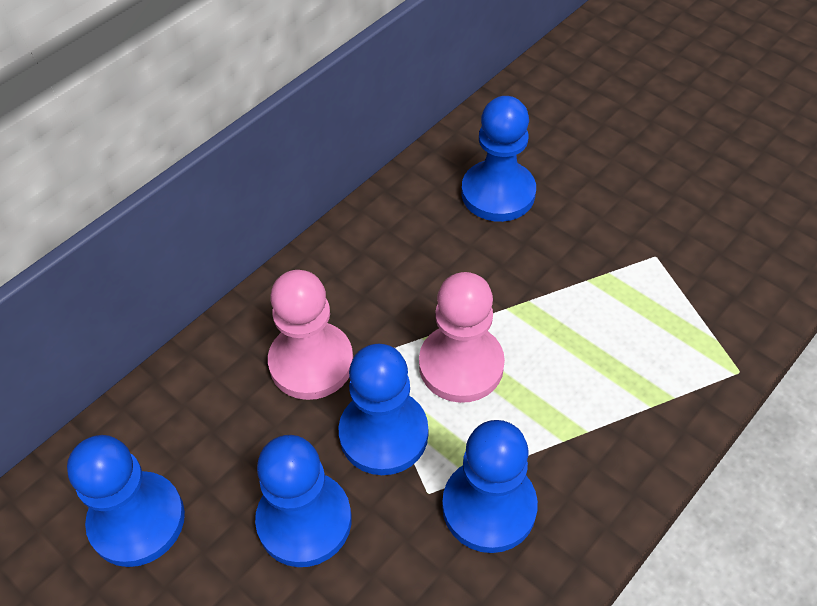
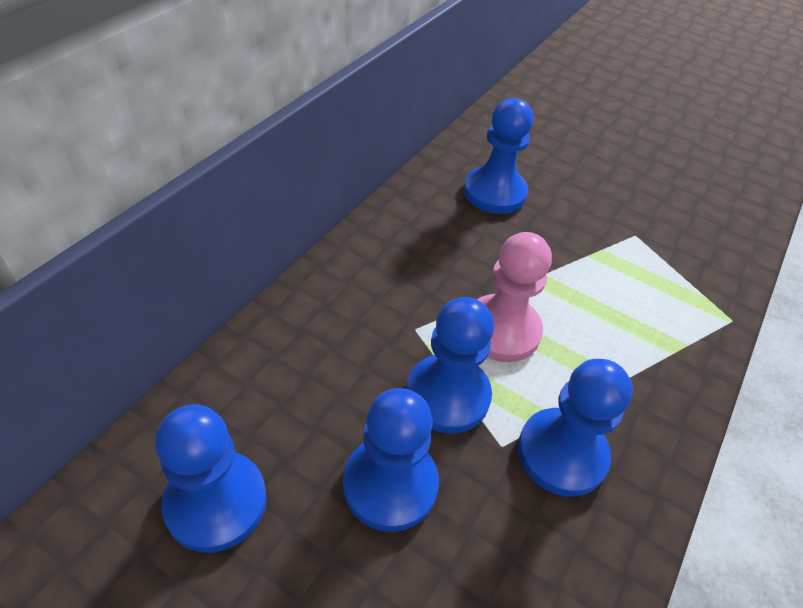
camera: 15 degrees left, 5 degrees down
(311, 362) = (365, 337): pink pawn -> none

